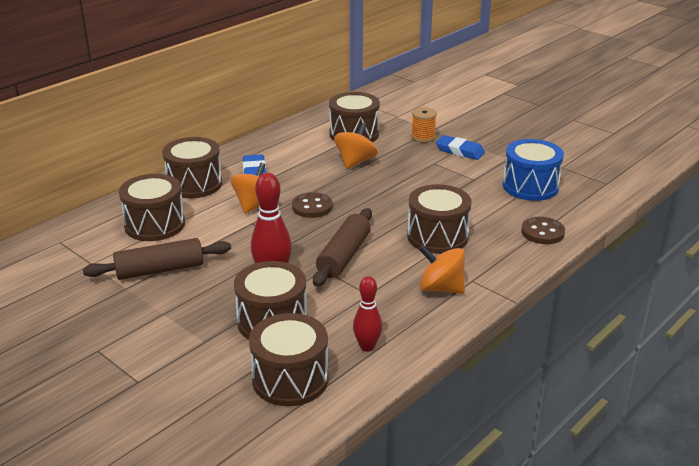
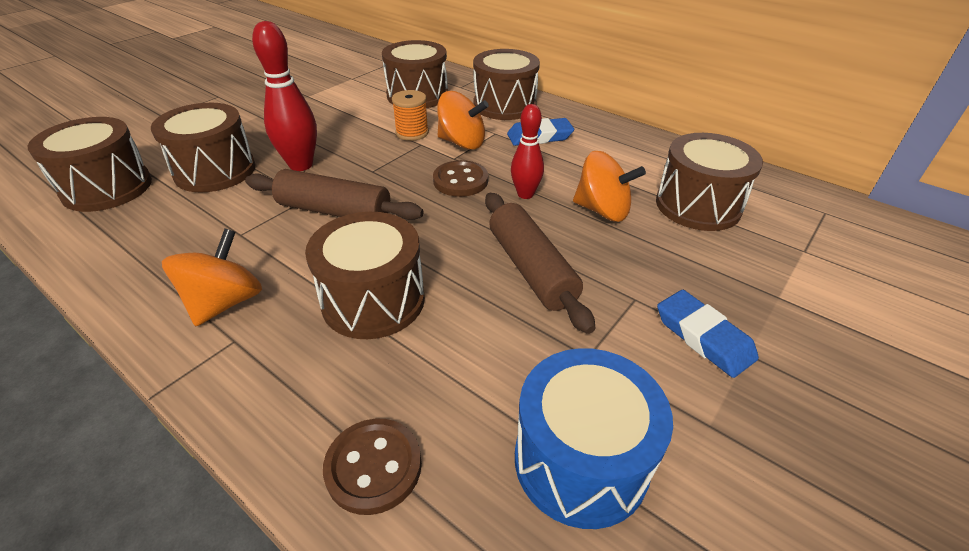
camera: 85 degrees right, 10 degrees up
(160, 270) = (333, 106): brown rolling pin -> brown rolling pin (531, 269)
(367, 347) = (128, 236): red bowling pin -> red bowling pin (525, 194)
(423, 137) = (735, 284): orange spool -> orange spool (412, 133)
(460, 151) = (703, 337): blue eraser -> blue eraser turned 60 degrees counterclockwise

